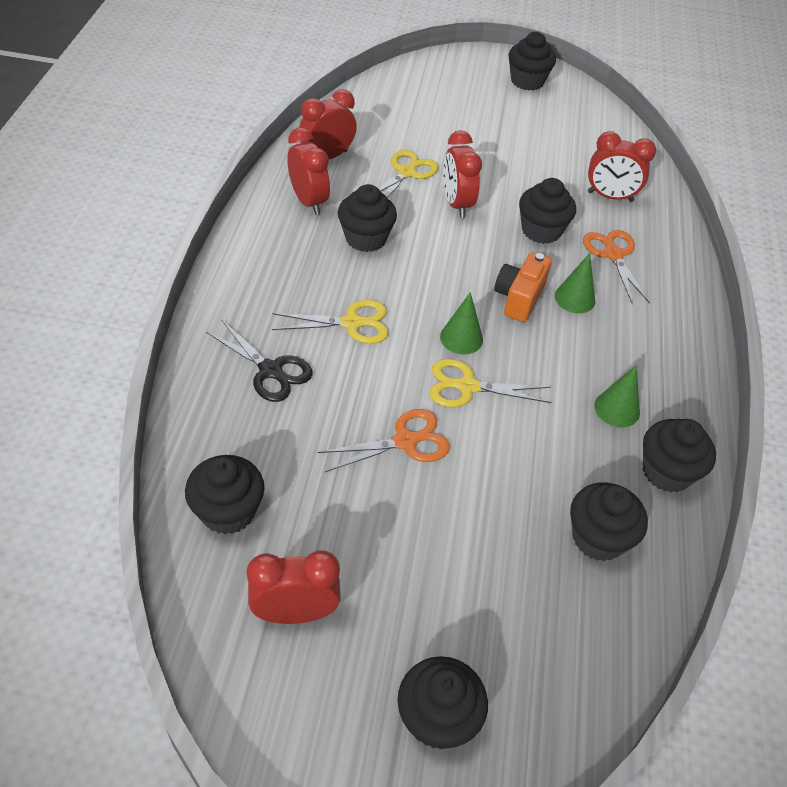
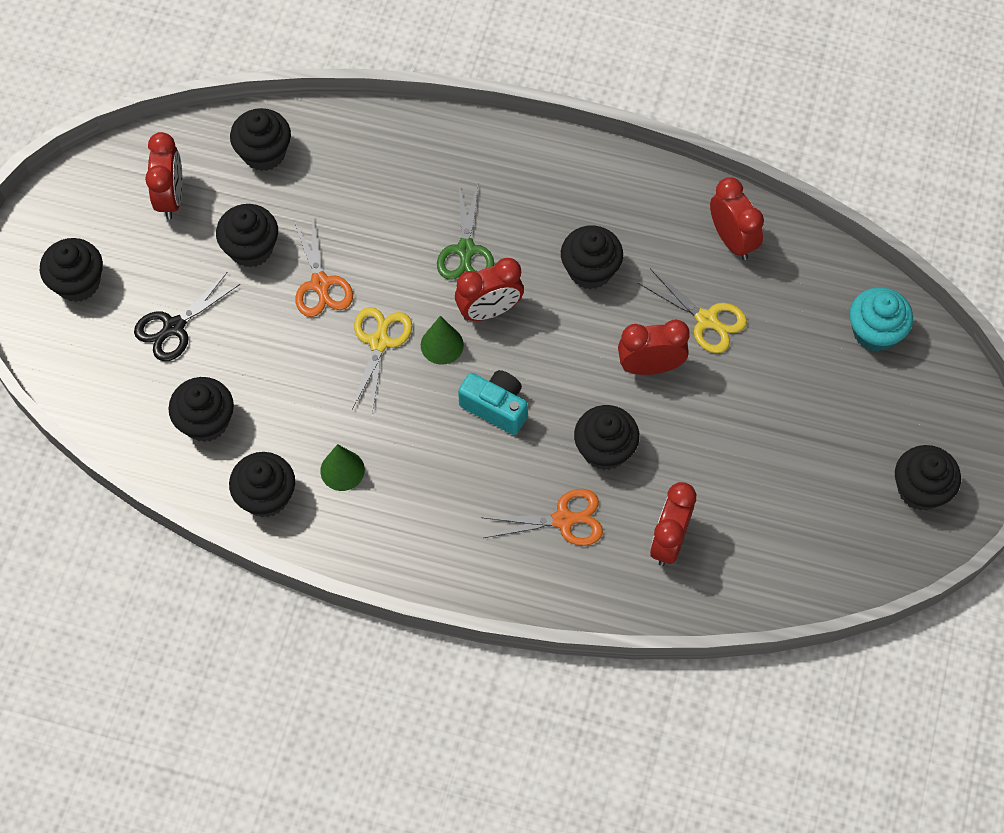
camera: 100 degrees right, 15 degrees up
(270, 370) = (409, 182): black scissors -> black scissors (174, 327)
(308, 202) = (650, 219): red clock -> red clock (489, 310)
(351, 323) = (466, 250): yellow scissors -> green scissors
(365, 513) = (251, 248): none -> black cupcake
(404, 93) = (875, 332): none -> turquoise cupcake
(519, 298) = (495, 407): orange camera -> turquoise camera
(575, 298) = (494, 463): green cone -> none

